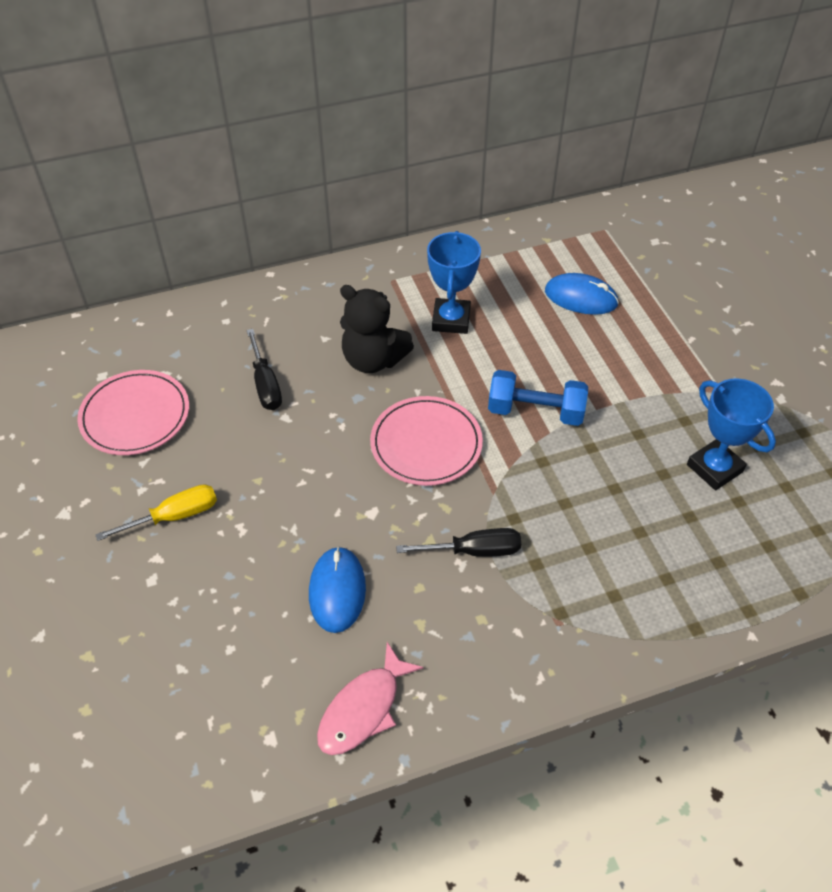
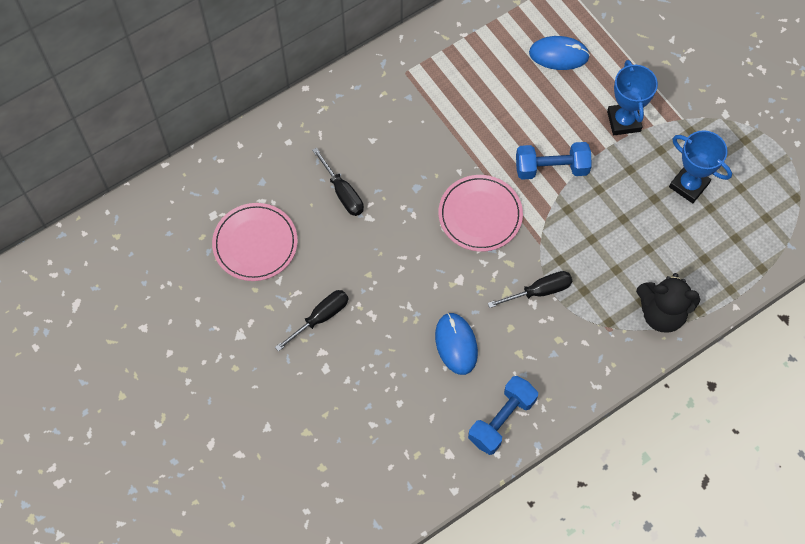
camera: 15 degrees left, 15 degrees up
(174, 516) = (320, 318): yellow screwdriver -> black screwdriver
(363, 709) = (501, 420): pink fish -> blue dumbbell
(373, 360) = (417, 151): black teddy bear -> black teddy bear (661, 313)
(451, 320) = (464, 100): blue trophy -> blue trophy (623, 121)

